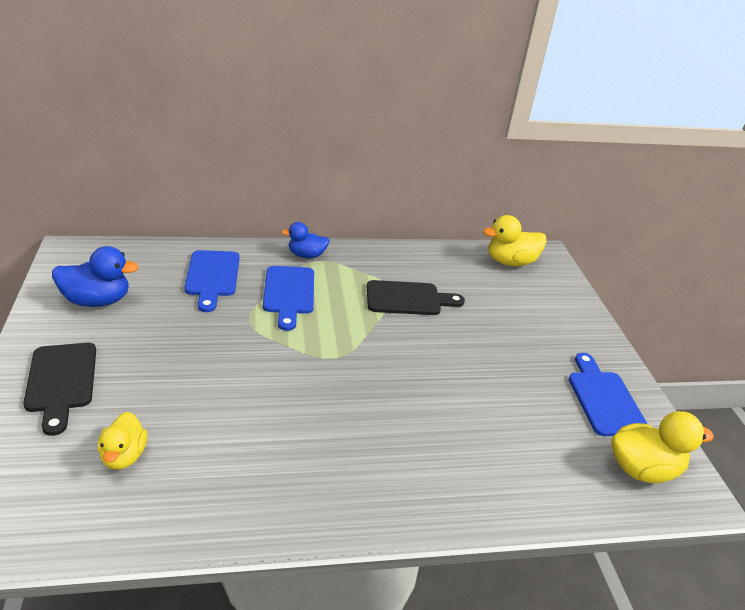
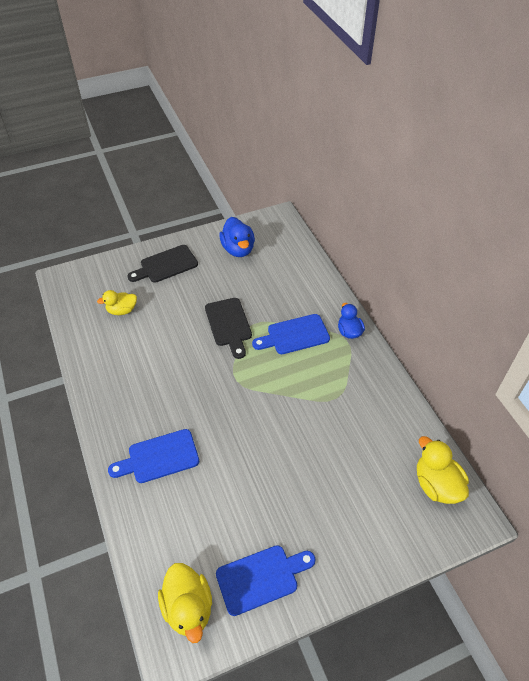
camera: 80 degrees right, 15 degrees up
(212, 276) = (291, 289): blue cutting board -> blue cutting board (159, 457)
(408, 299) = (328, 410): black cutting board -> black cutting board (229, 325)

